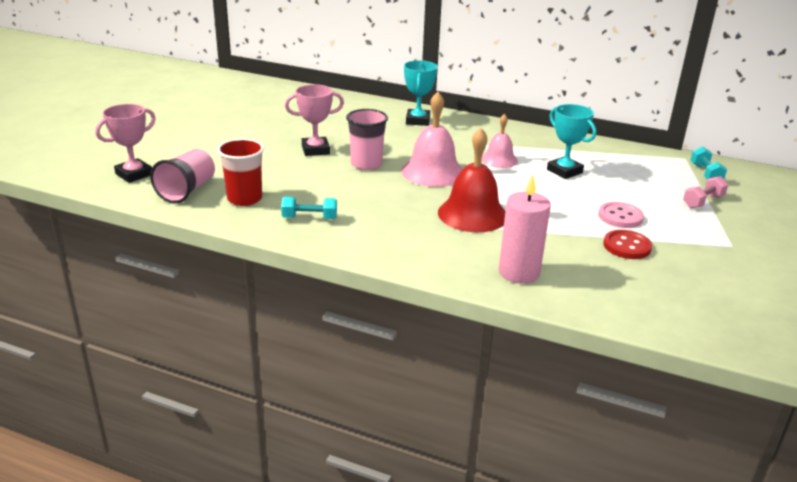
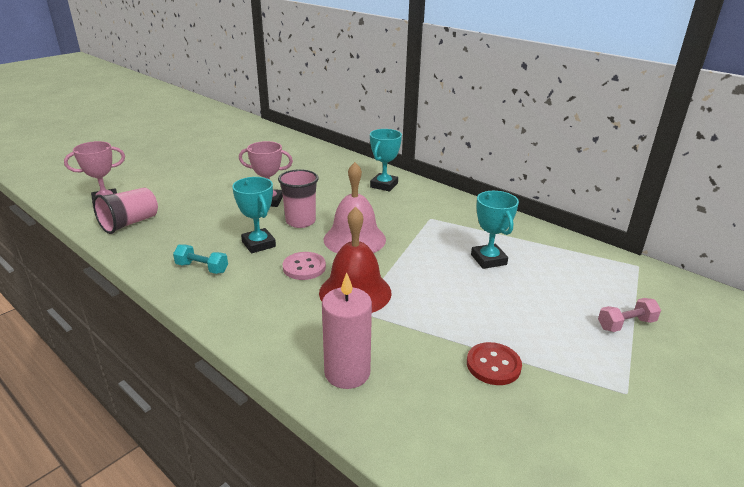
camera: 20 degrees right, 0 degrees up
(244, 199) = (167, 239): red cup -> none
(344, 189) = (258, 244): none -> turquoise trophy
(499, 159) = (430, 236): pink bell -> none
(620, 217) = (512, 325): pink button -> pink button (304, 267)
(705, 173) = (651, 289): turquoise dumbbell -> none

